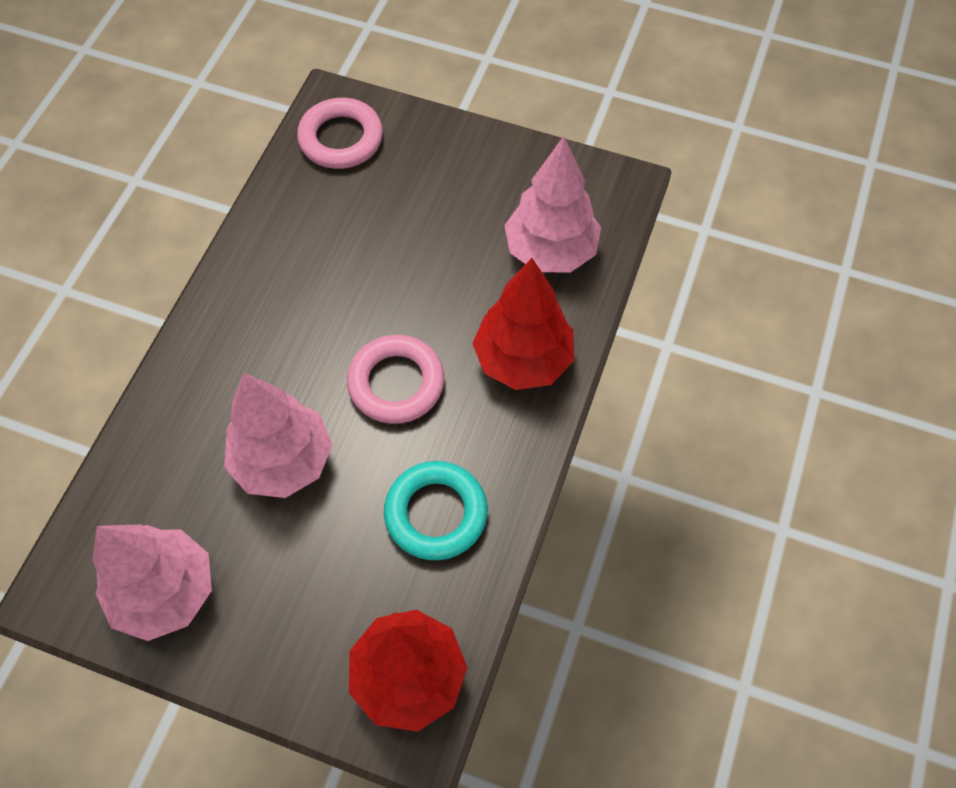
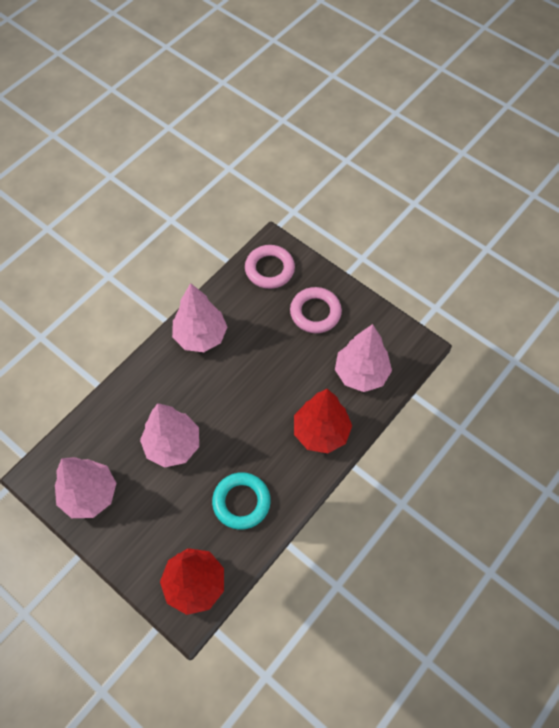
camera: 20 degrees right, 0 degrees up
(265, 274) = (200, 336): none -> pink tree
(396, 383) = (247, 422): pink ring -> pink ring (315, 312)

